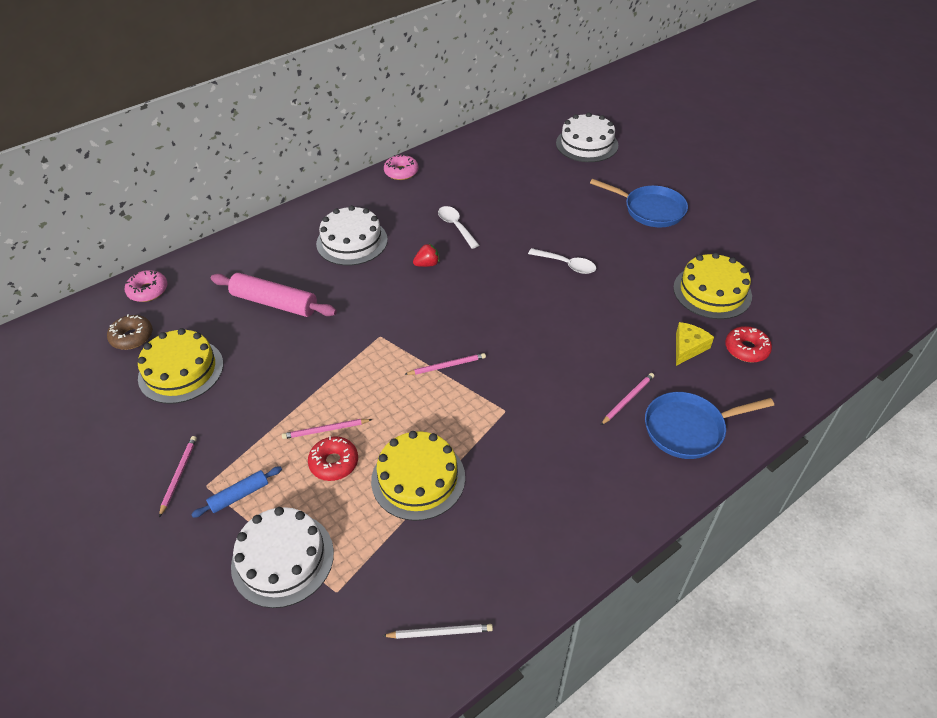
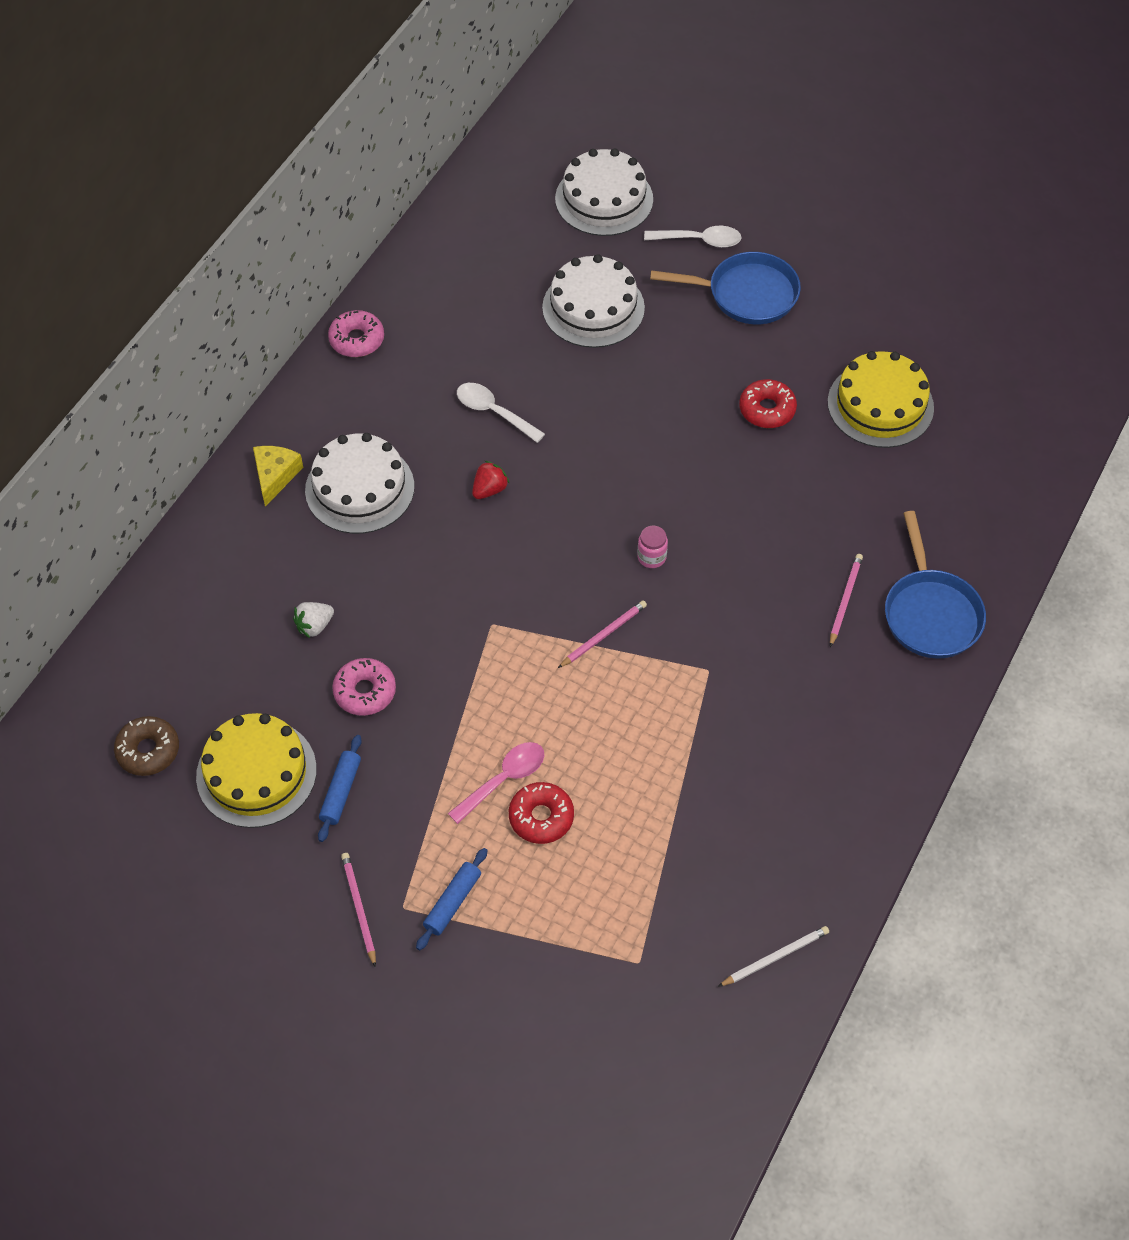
camera: 25 degrees left, 10 degrees up
(148, 291) = (115, 673): pink donut -> pink donut (365, 691)
(221, 400) = (341, 792): none -> blue rolling pin
(274, 303) = (314, 626): pink rolling pin -> white strawberry
(282, 559) = (555, 953): white cake -> white cake (593, 308)
(325, 430) = (503, 780): pink pencil -> pink spoon
(418, 478) = (653, 797): yellow cake -> none
(506, 331) = (651, 557): none -> pink jar
(566, 265) = (678, 426): white spoon -> white spoon (699, 240)
(688, 347) = (884, 500): yellow cheese -> yellow cheese (275, 476)
(689, 429) = (930, 613): blue pan -> blue pan turned 60 degrees counterclockwise
(746, 349) = (953, 478): red donut -> red donut (767, 409)

